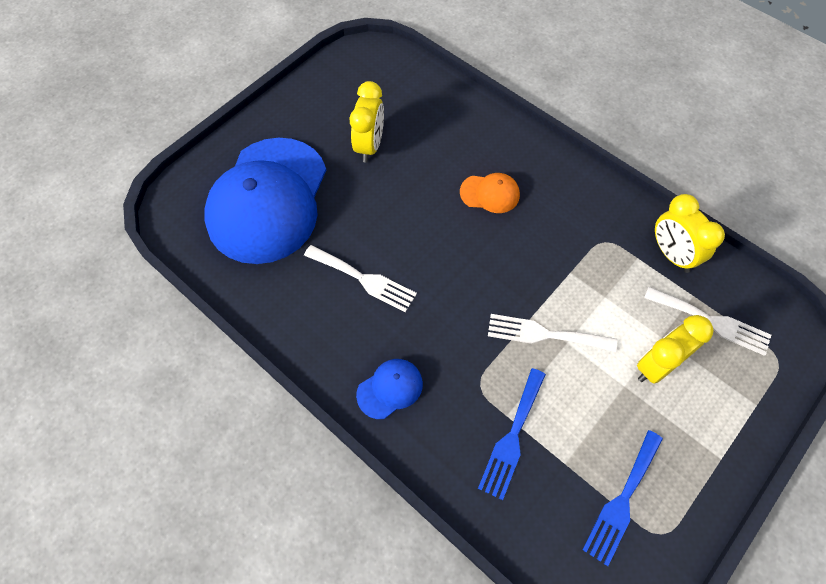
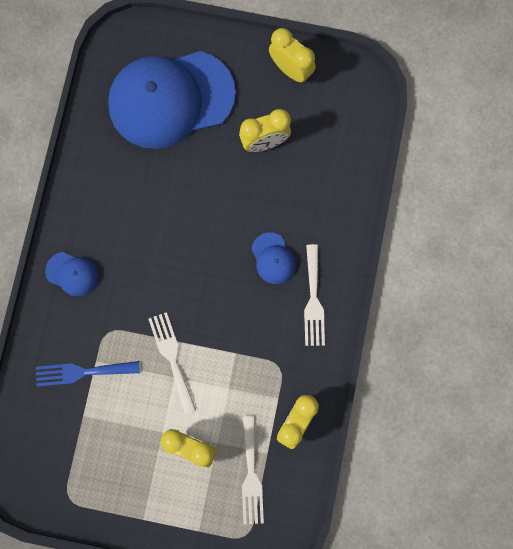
camera: 60 degrees right, 15 degrees up
(315, 94) = (291, 69): none -> yellow clock
(364, 279) = (144, 208): white fork -> white fork (313, 300)
(490, 193) = (273, 258): orange cap -> blue cap
(622, 500) = (77, 464): blue fork -> none

